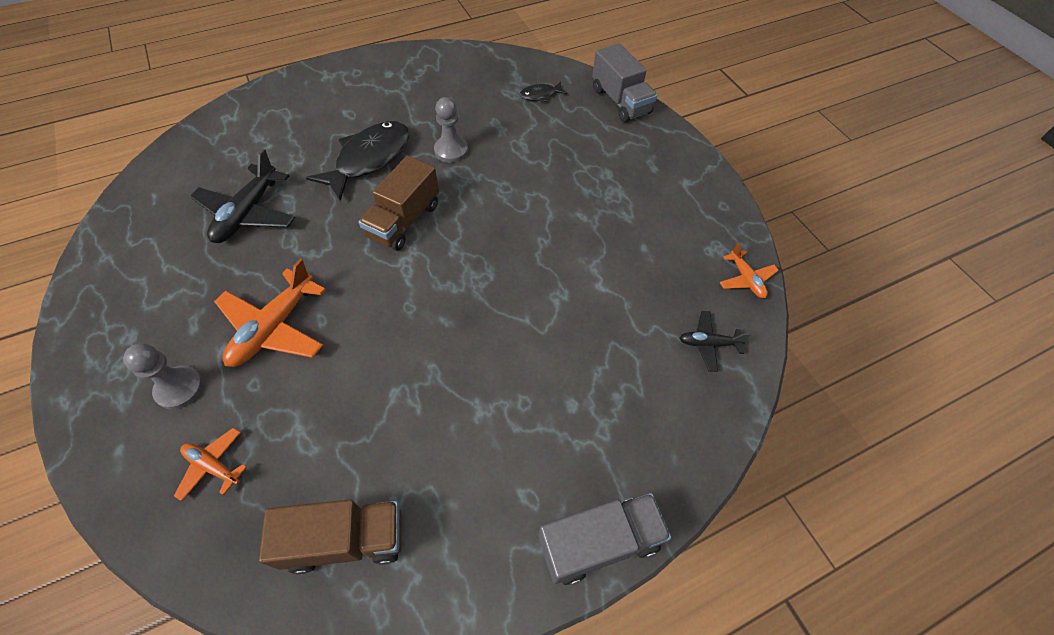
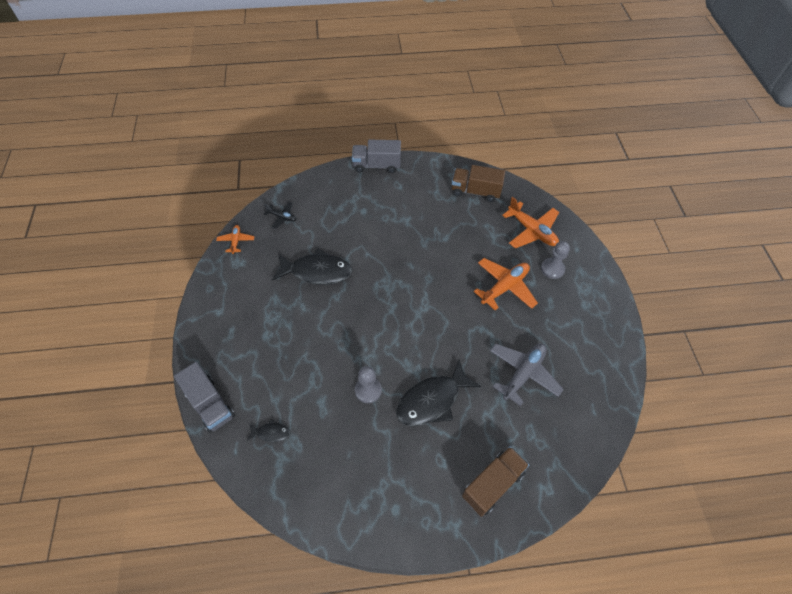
camera: 160 degrees left, 0 degrees up
(213, 466) = (531, 231): orange plane -> orange plane, size x1.84
(248, 213) = (523, 374): black plane -> grey plane
(404, 220) = (418, 337): brown truck -> brown truck (492, 484)
(590, 268) = (317, 272): none -> black fish
(620, 101) = (210, 404): grey truck -> grey truck turned 150 degrees clockwise

